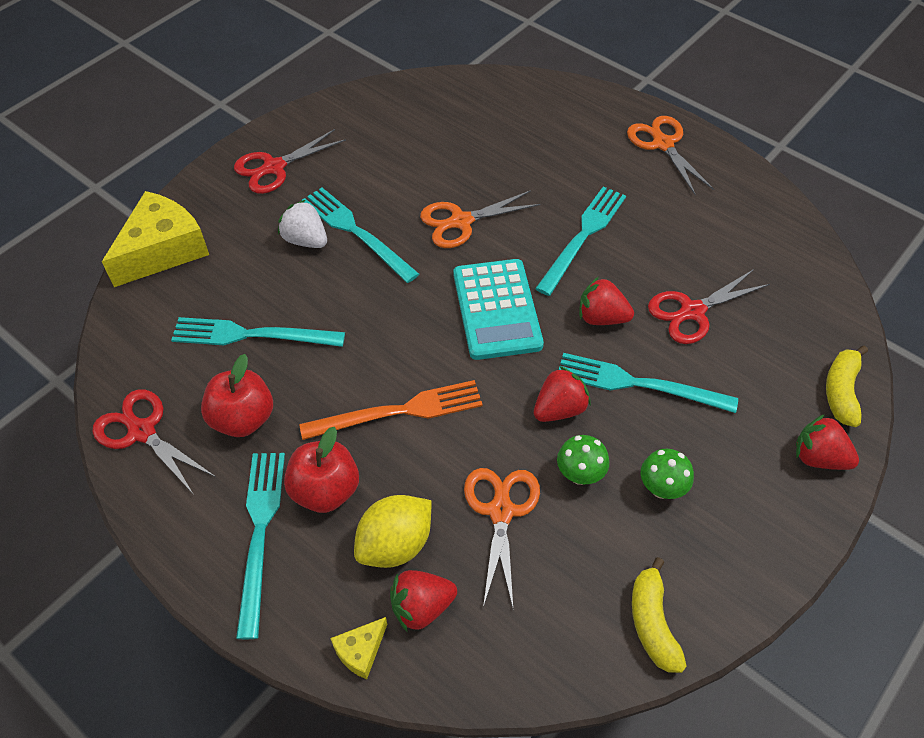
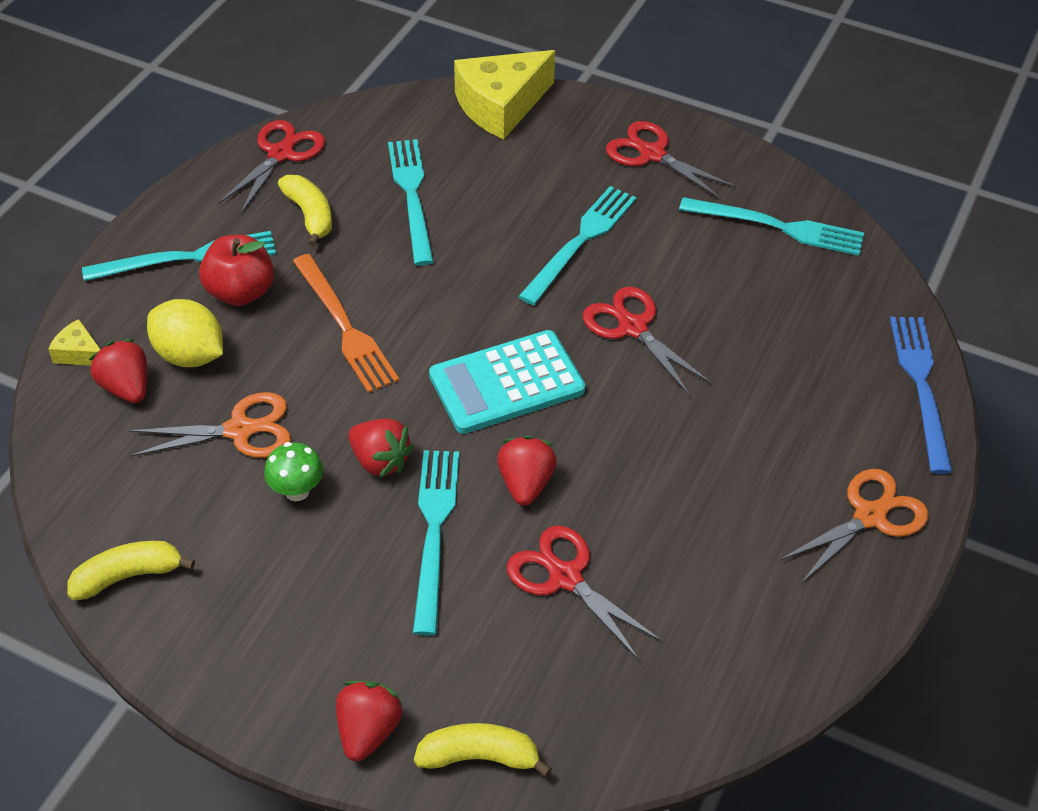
camera: 75 degrees right, 5 degrees down
(163, 250) = (501, 106): yellow cheese -> yellow cheese turned 120 degrees clockwise
(243, 418) = (310, 215): red apple -> yellow banana
(305, 240) = (553, 204): white strawberry -> none
(461, 221) = (632, 328): orange scissors -> red scissors
(559, 91) = (921, 386): none -> blue fork
(583, 236) = (653, 448): turquoise fork -> turquoise fork (778, 227)
(661, 488) = (293, 568): green mushroom -> none

